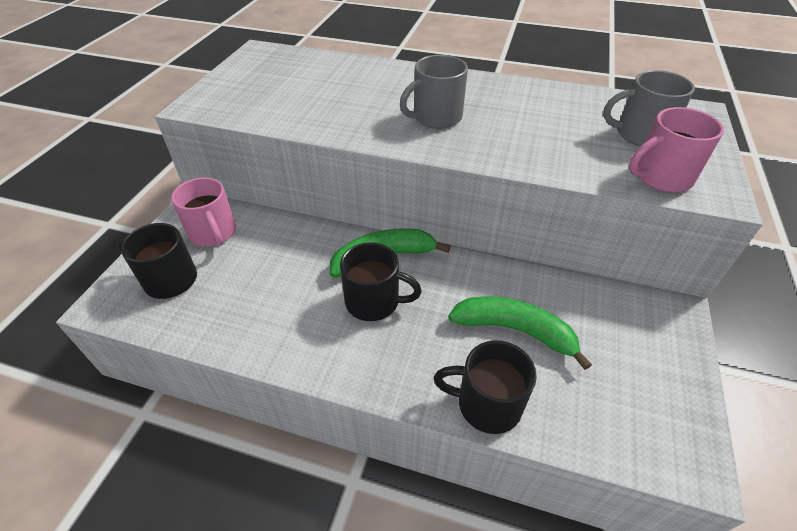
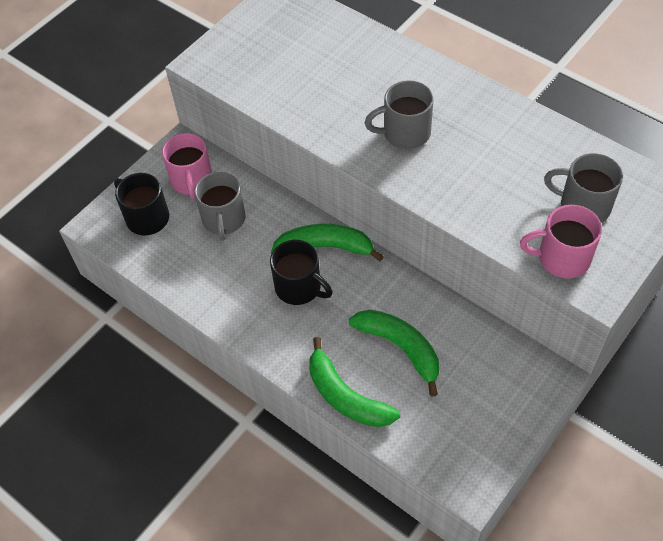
camera: 25 degrees right, 10 degrees up
(262, 259) = (224, 220): none -> grey mug
(487, 404) = (345, 396): black mug -> green banana

